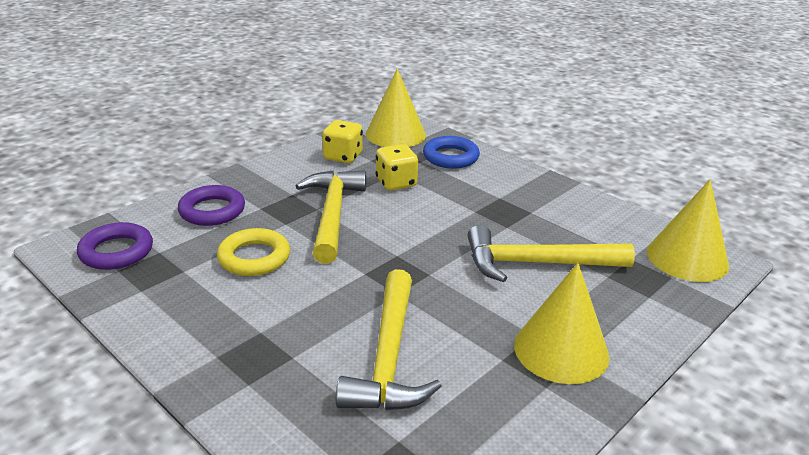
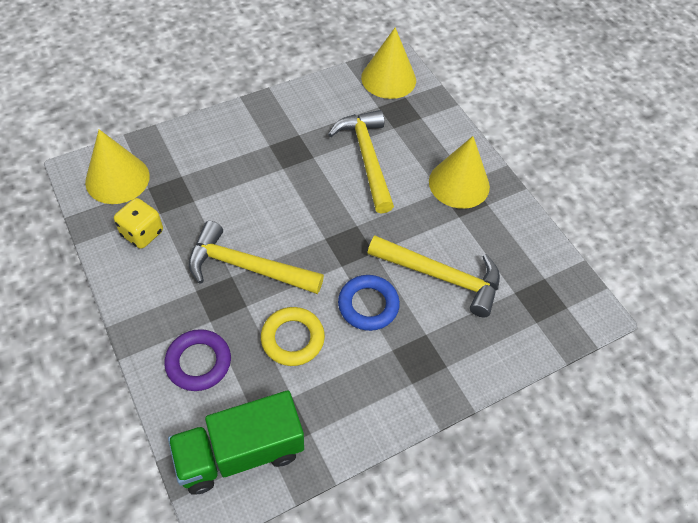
camera: 75 degrees left, 25 degrees up
(116, 251) = (240, 452): purple ring -> green truck
(396, 183) = (213, 206): yellow dice -> none
(450, 157) = (186, 153): blue ring -> blue ring (368, 305)
(537, 263) = (367, 158): yellow hammer -> yellow hammer turned 150 degrees clockwise

